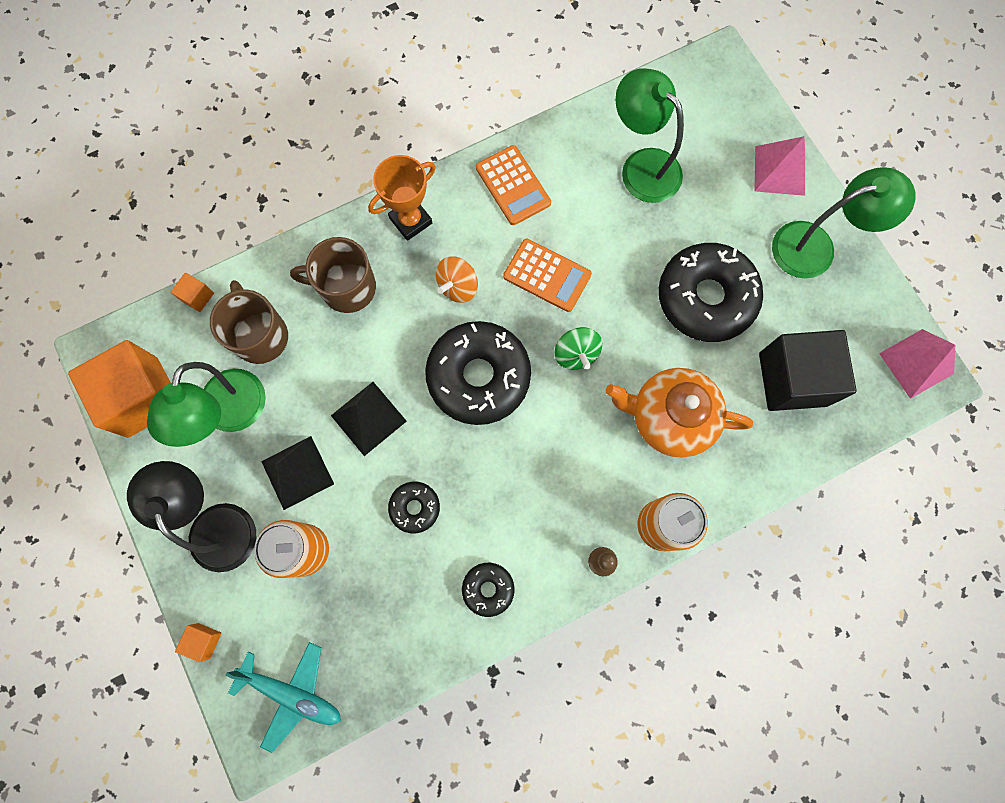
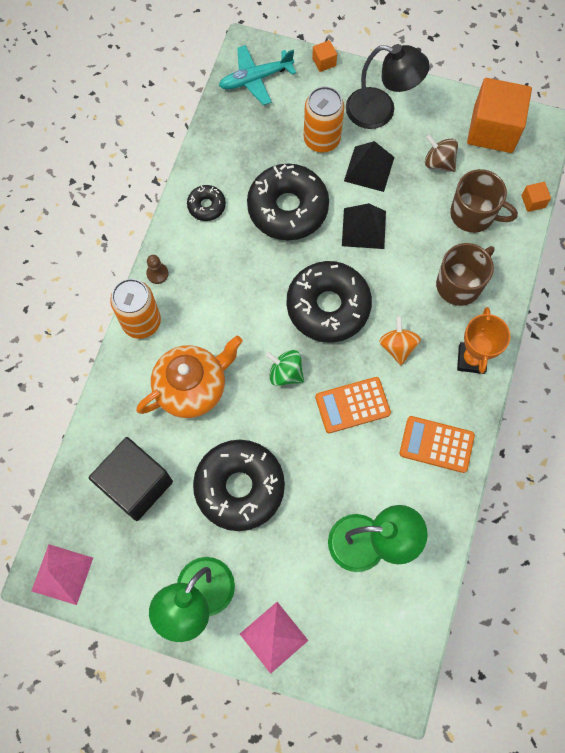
camera: 135 degrees right, 5 degrees down
(229, 414) = (438, 162): green lamp -> brown spinning top
(415, 507) = (288, 208): black donut -> black donut, size x2.10

